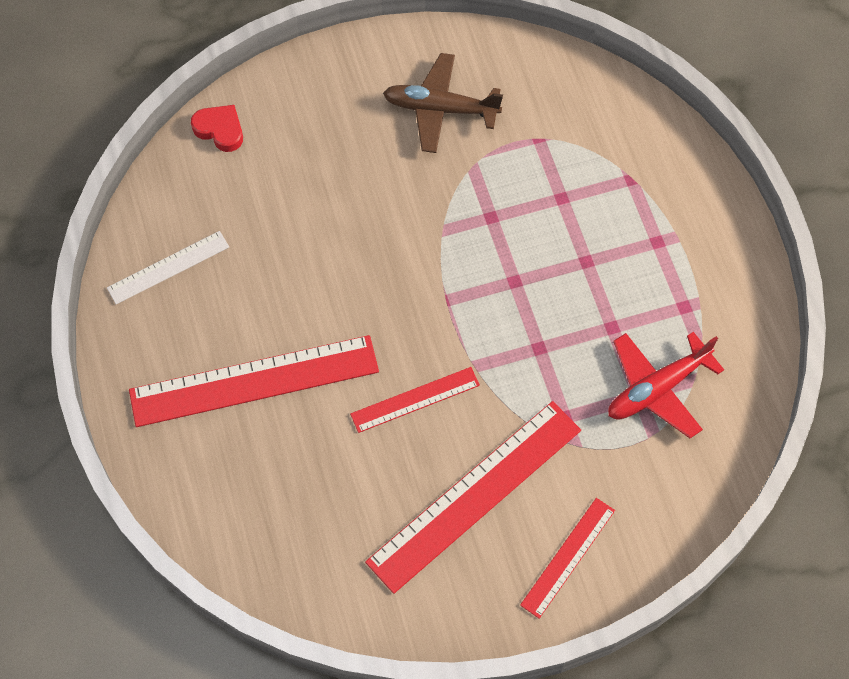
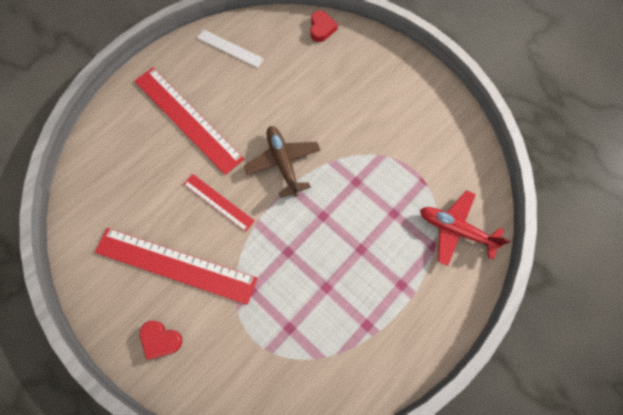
camera: 60 degrees right, 5 degrees up
(440, 109) = (406, 120): brown plane -> brown plane (283, 163)
(568, 557) = (160, 340): red ruler -> red heart
(657, 389) = (300, 337): red plane -> red plane (455, 230)

